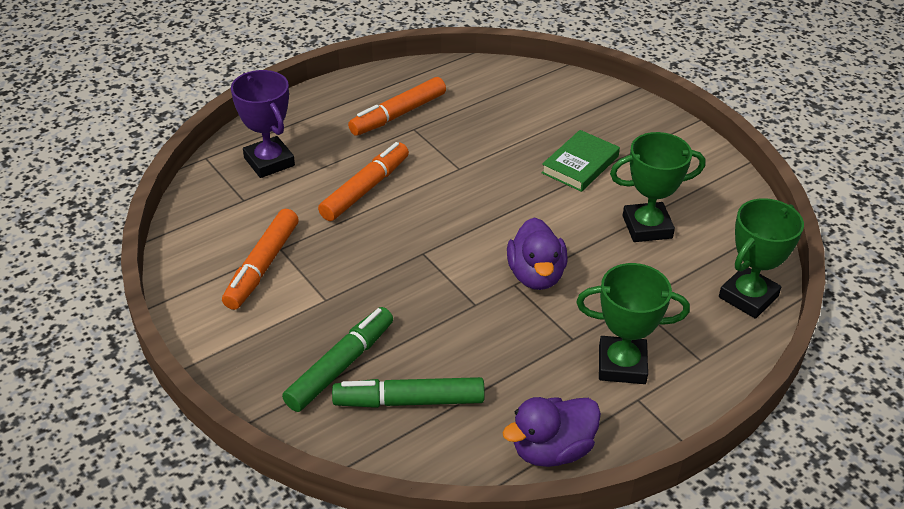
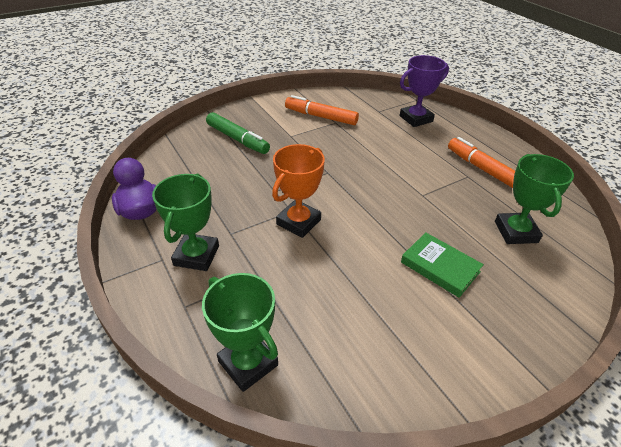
camera: 95 degrees right, 0 degrees up
(365, 189) = (392, 152): orange marker -> none
(409, 401) = (203, 160): green marker -> none
(536, 275) = (298, 222): purple duck -> orange trophy
(647, 227) = (353, 301): green trophy -> green trophy (516, 232)

